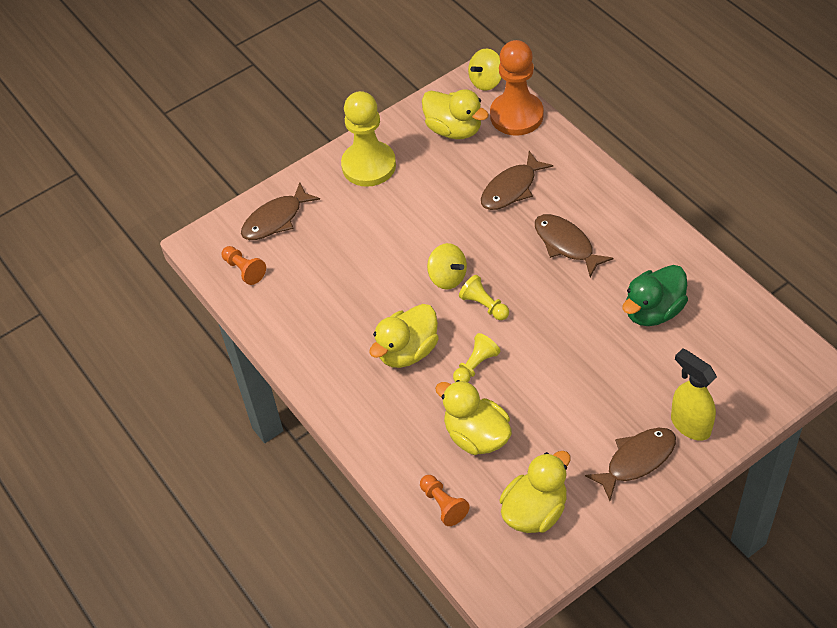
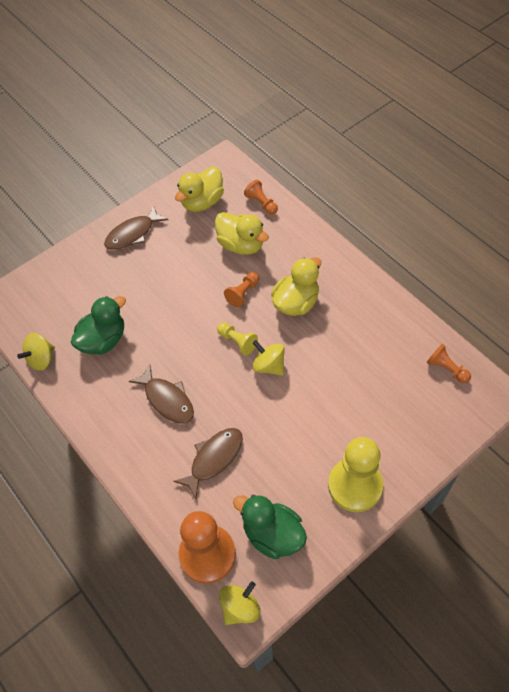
camera: 175 degrees right, 5 degrees up
(276, 219) = (432, 421): brown fish -> none
(454, 129) = (272, 534): yellow duck -> green duck
(476, 365) = (243, 293): yellow pawn -> orange pawn
(690, 425) = (93, 257): yellow spray bottle -> none
(727, 291) = (41, 359): none -> yellow spinning top

